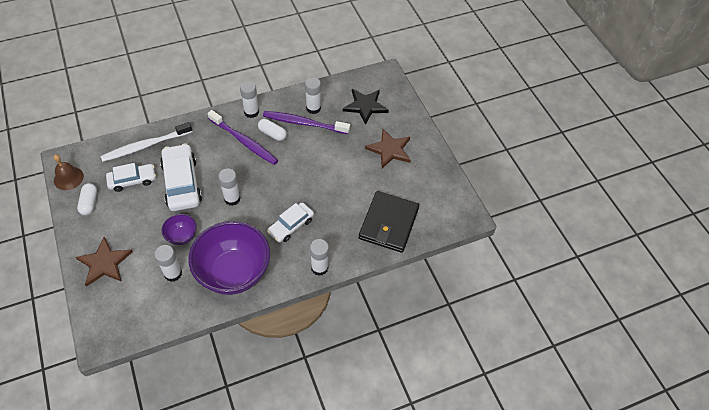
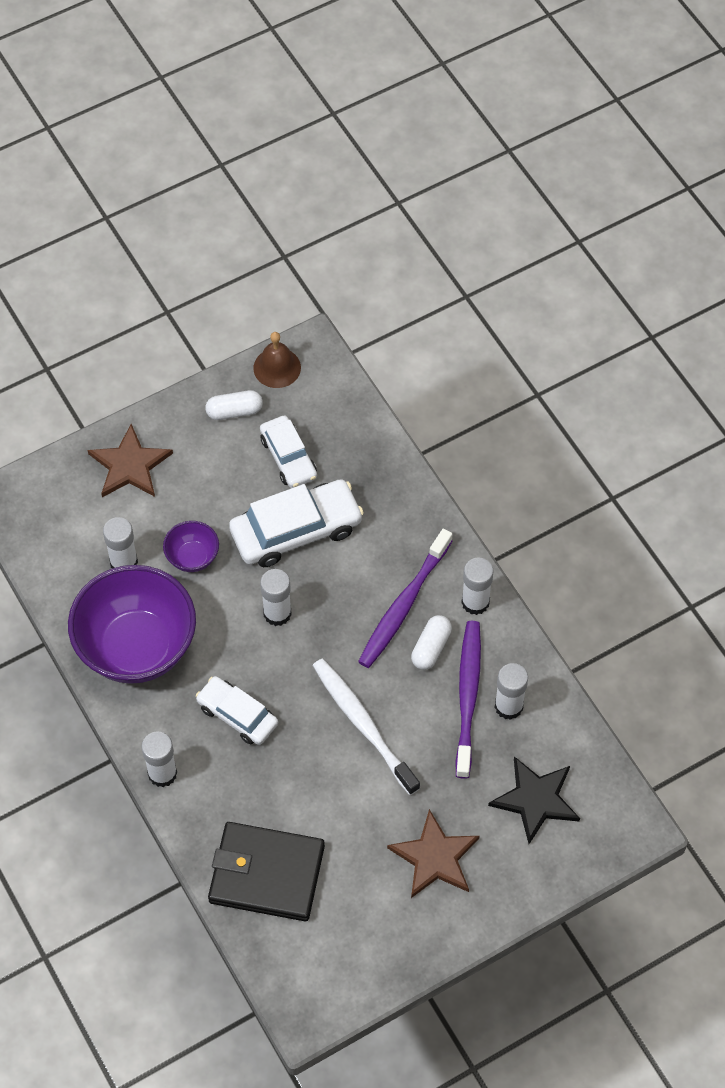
camera: 85 degrees right, 5 degrees up
(145, 146) = (363, 455): white toothbrush -> white toothbrush (362, 724)

